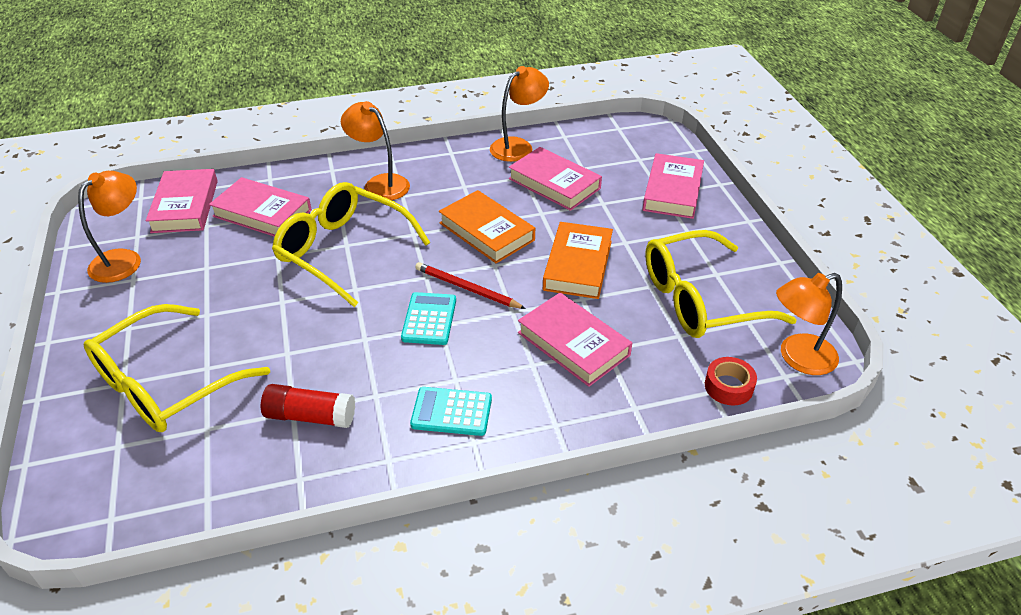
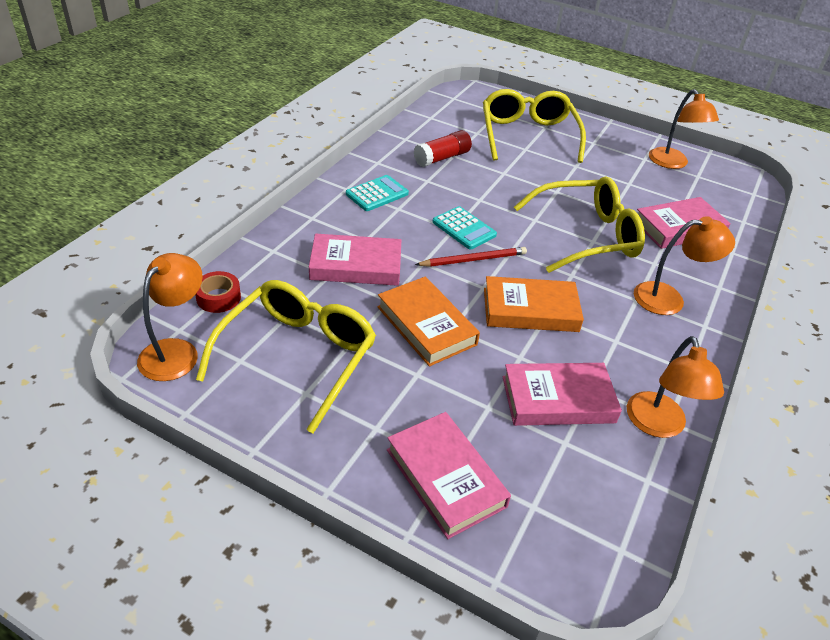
camera: 130 degrees right, 0 degrees up
(185, 206) = (723, 204): pink book -> none

